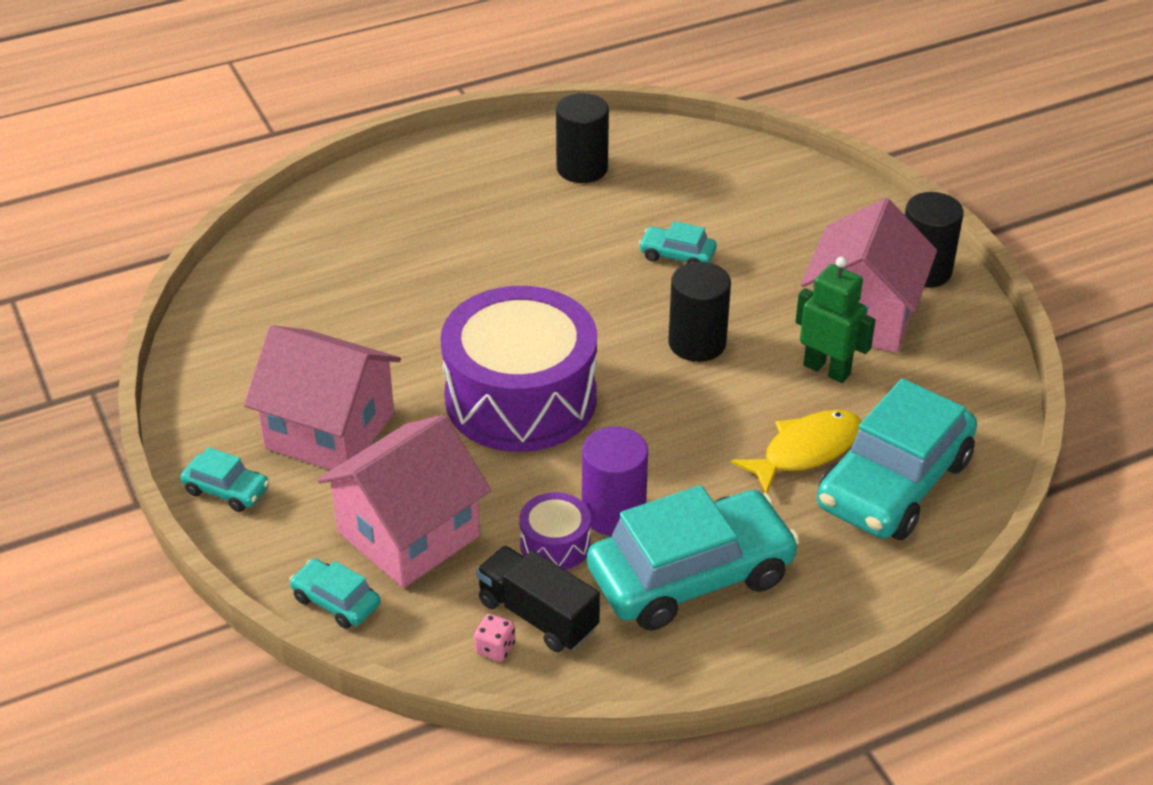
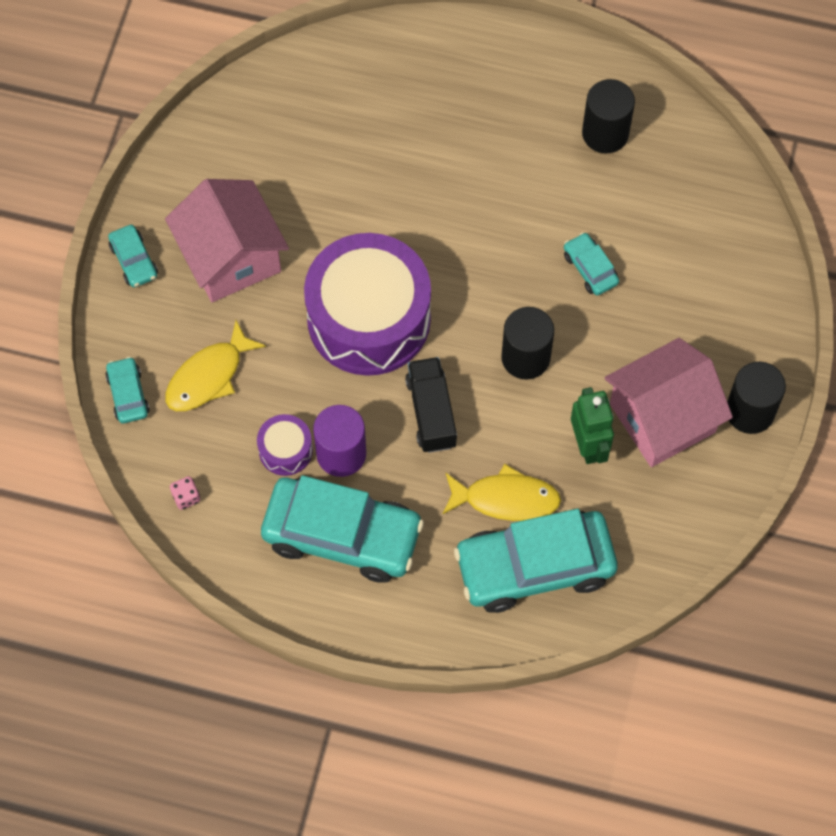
camera: 40 degrees right, 25 degrees up
(408, 534) = (208, 376): pink house -> yellow fish
(538, 615) = (229, 493): black truck -> black truck (431, 412)

